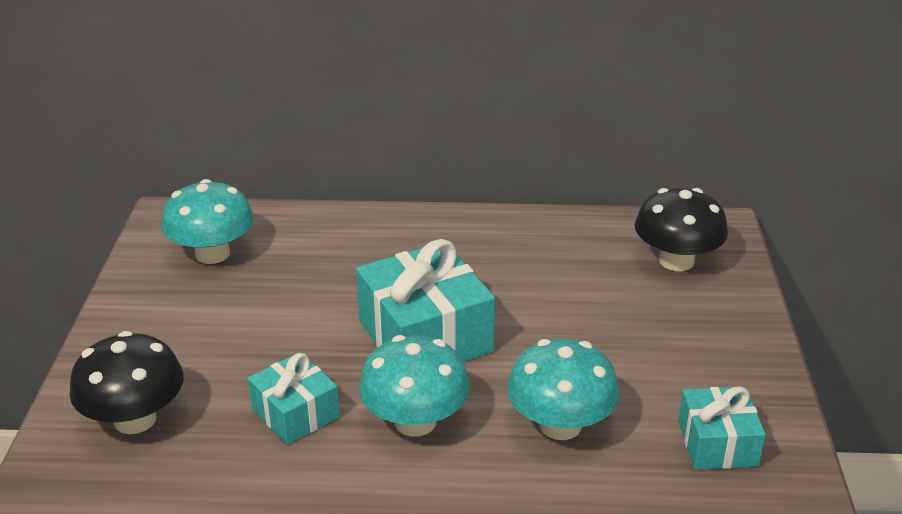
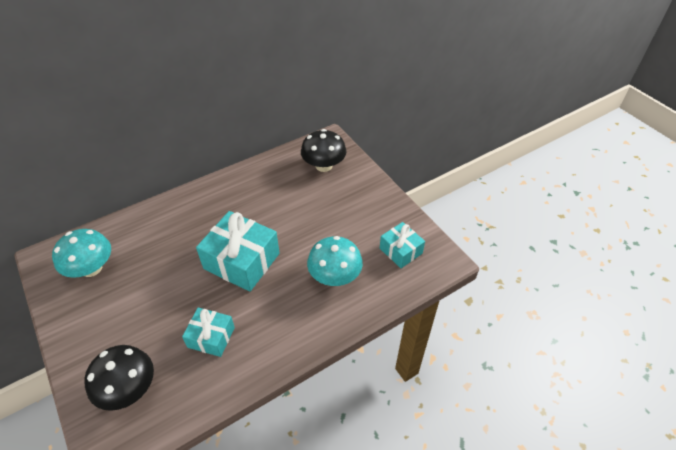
camera: 35 degrees left, 15 degrees up
(415, 421) = (271, 309): turquoise mushroom -> none

